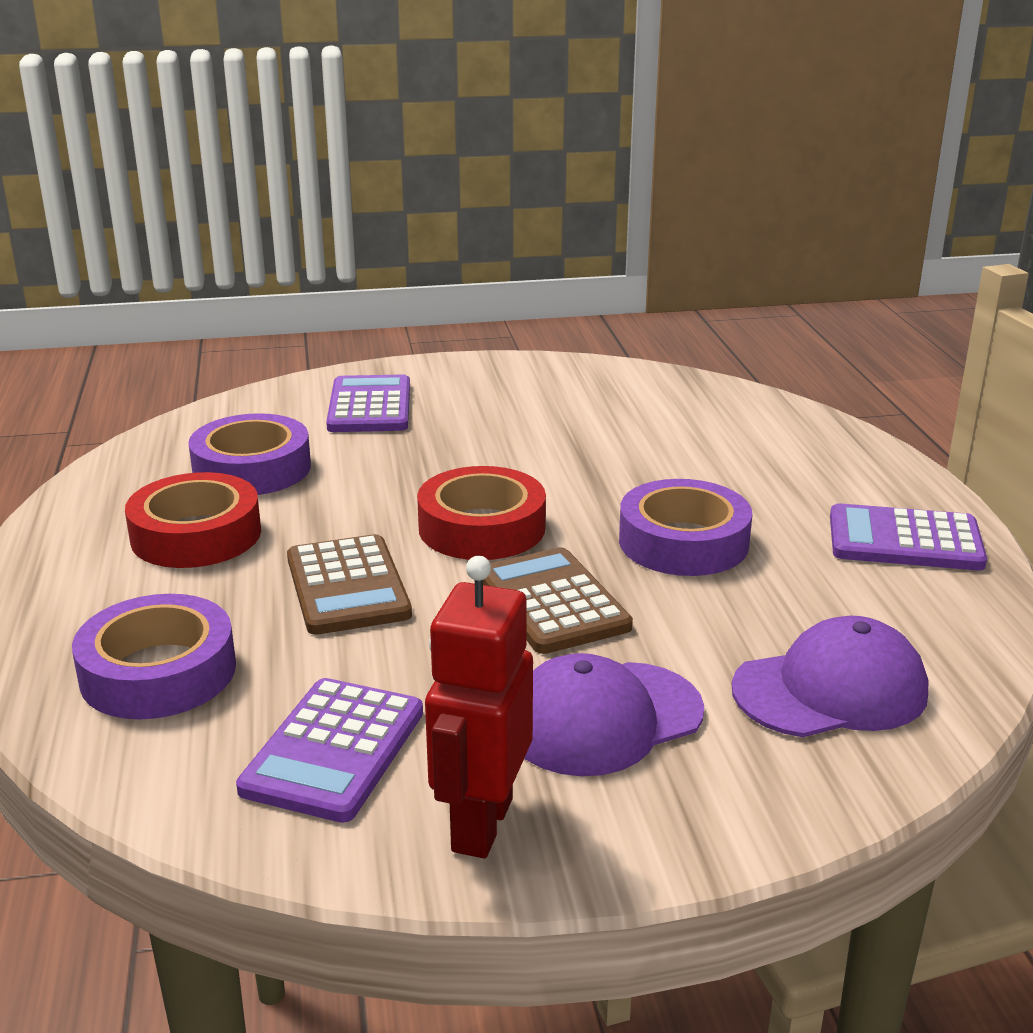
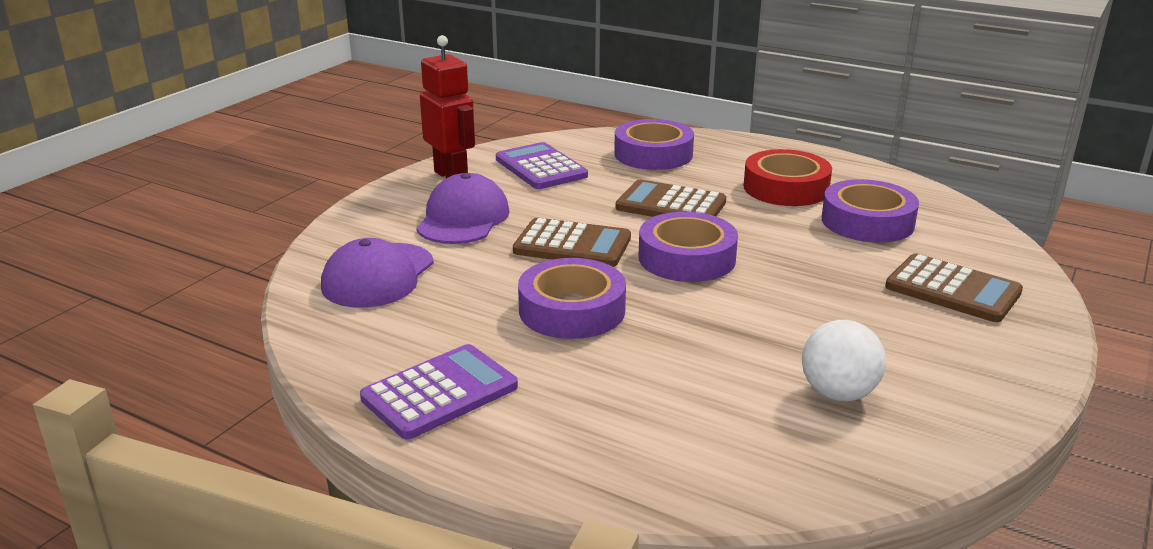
camera: 130 degrees right, 0 degrees up
(370, 406) = (952, 290): purple calculator -> brown calculator
(482, 527) = (687, 258): red tape -> purple tape
(612, 408) = (838, 393): none -> white ball

